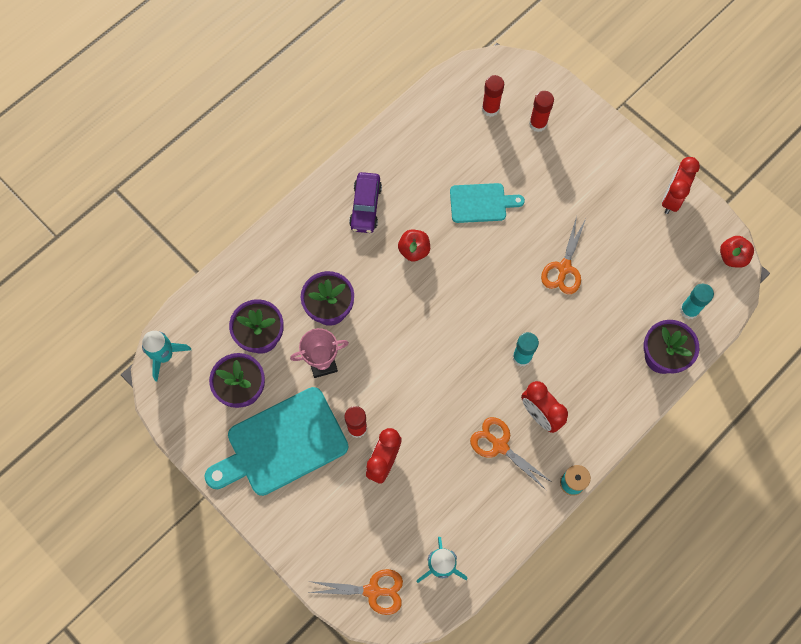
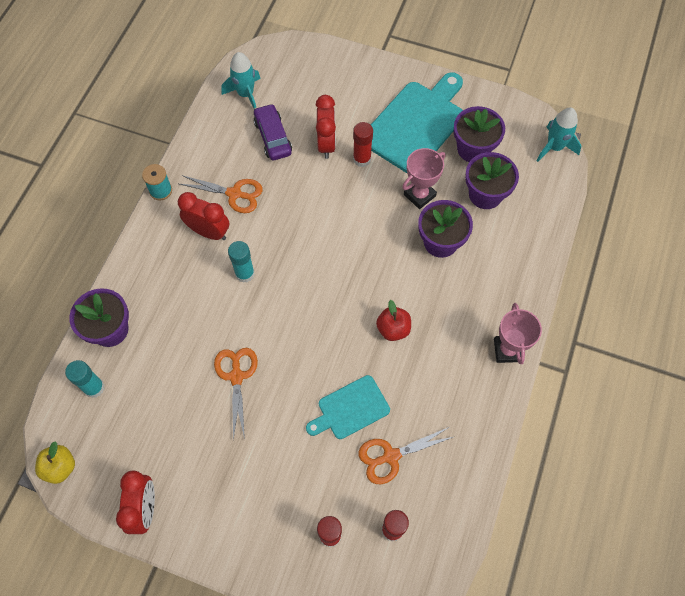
camera: 155 degrees right, 5 degrees down
(329, 193) = (507, 350): none -> pink trophy
(365, 206) = (464, 352): purple car -> purple car (273, 137)
(372, 591) = (290, 60): orange scissors -> orange scissors (391, 456)
(732, 257) = (60, 467): red apple -> yellow apple

